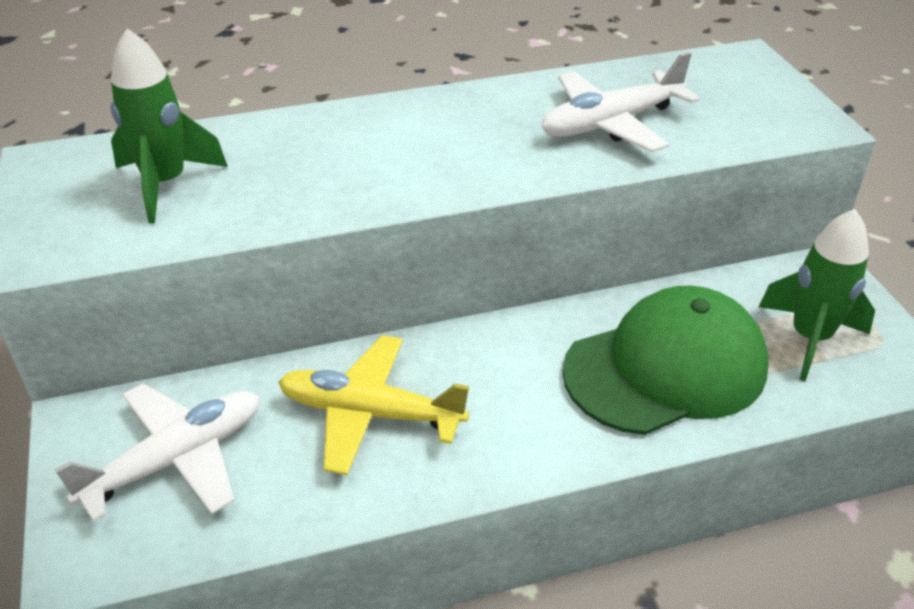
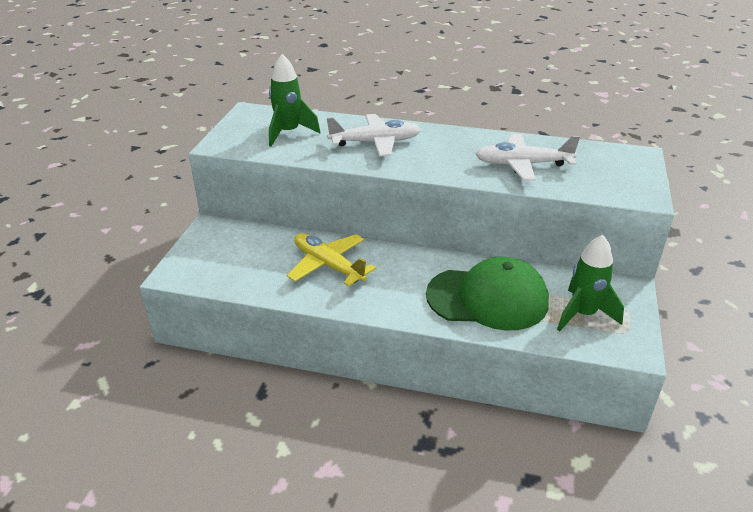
camera: 30 degrees right, 5 degrees down
(176, 459) = (236, 253): white plane -> white plane (376, 142)

